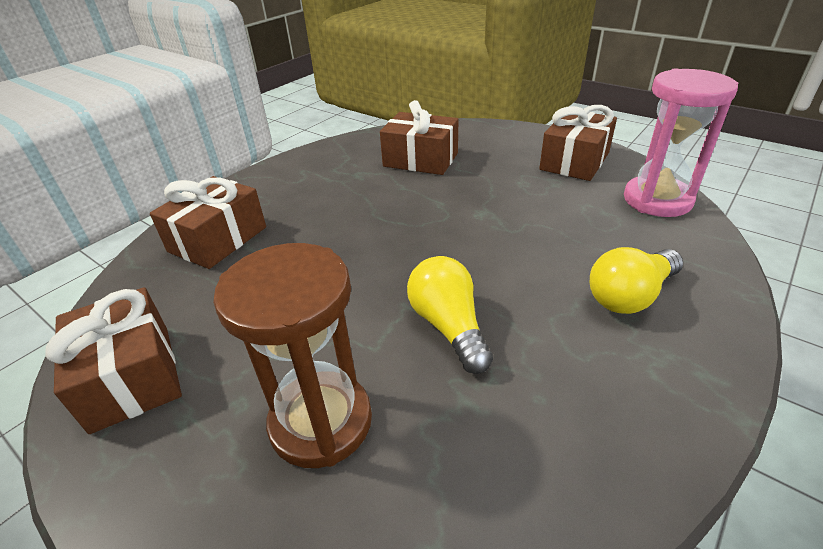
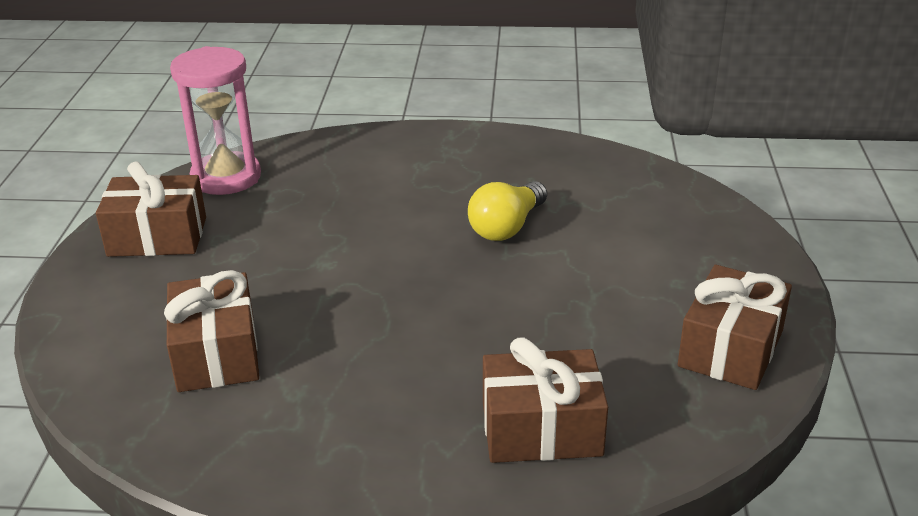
camera: 125 degrees left, 5 degrees down
(321, 422) = (644, 243): brown hourglass -> none
(630, 296) = (394, 167): yellow light bulb -> none

